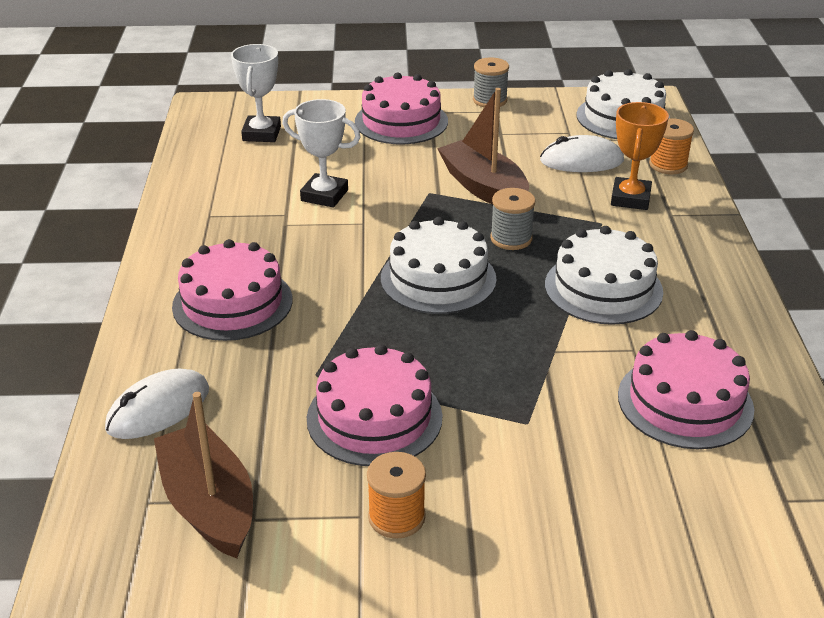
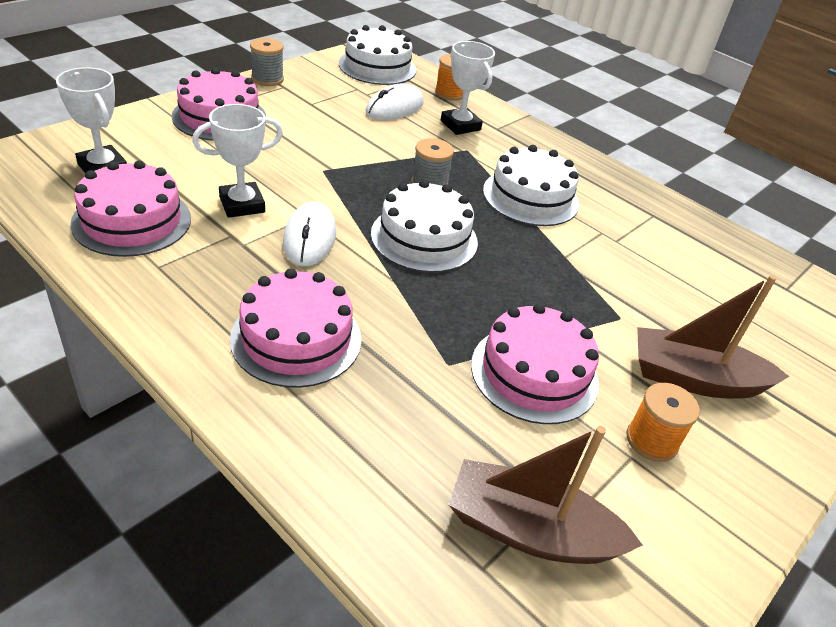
camera: 50 degrees left, 5 degrees up
(158, 409) = (370, 476): white mouse -> white mouse (309, 238)
(484, 187) = (357, 151): brown boat -> brown boat (694, 379)
(630, 198) = (460, 125): orange trophy -> white trophy
(685, 402) = (671, 254): pink cake -> pink cake (132, 221)

